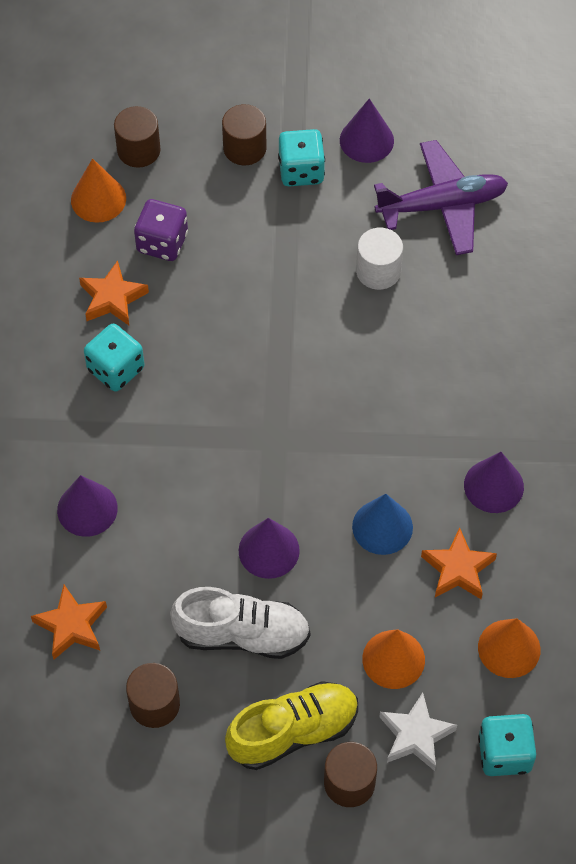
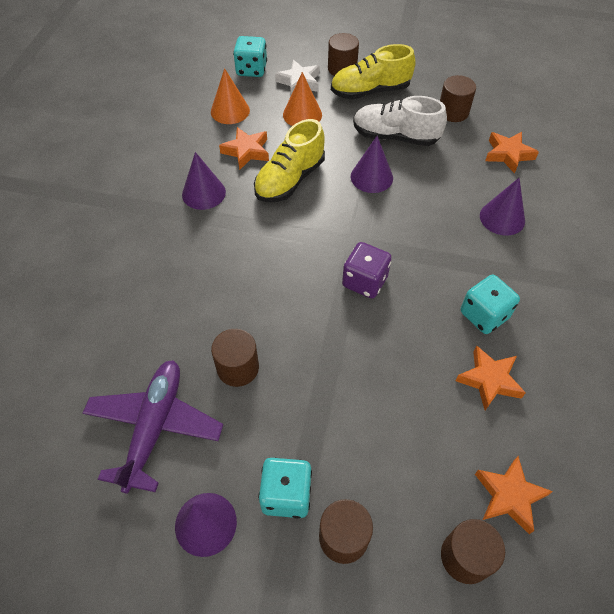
camera: 170 degrees left, 5 degrees down
(98, 199) = (509, 496): orange cone -> orange star
(162, 242) = (441, 431): purple dice -> purple dice (365, 281)
(378, 271) = (238, 368): white cylinder -> brown cylinder
(382, 527) = (290, 180): blue cone -> yellow shoe
(442, 205) = (154, 427): purple plane -> purple plane turned 105 degrees clockwise

